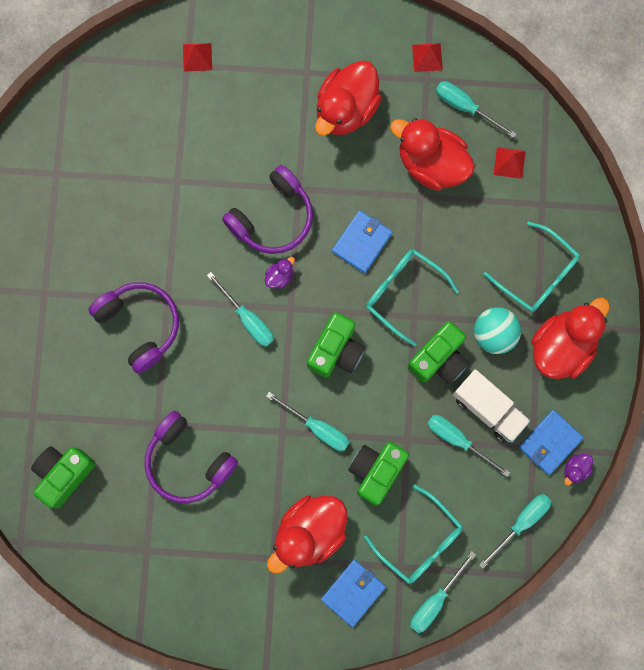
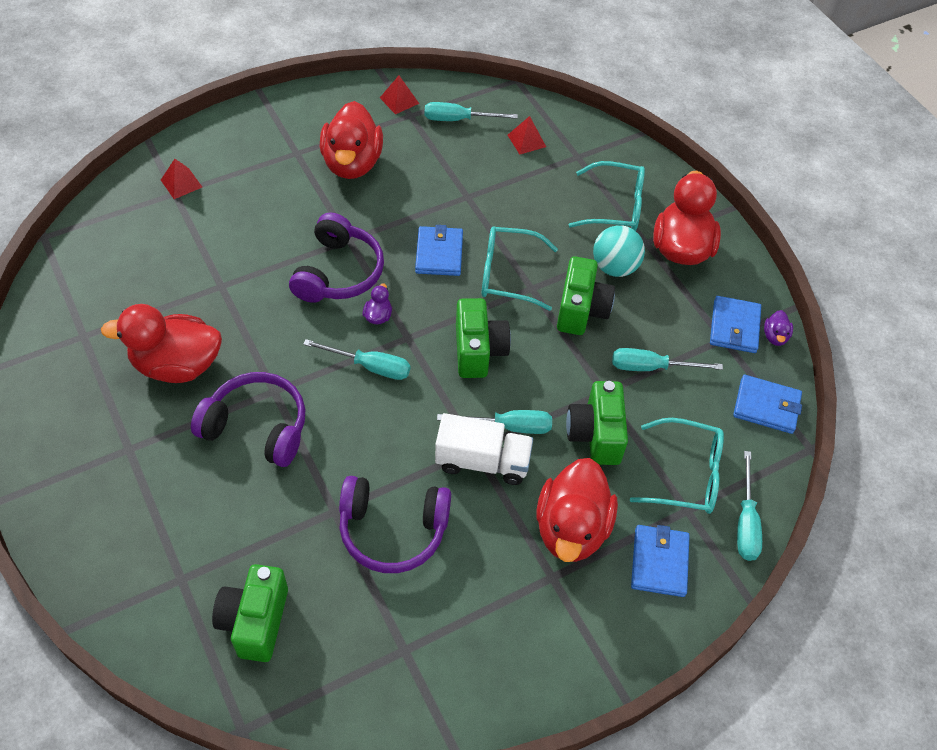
camera: 35 degrees left, 25 degrees down
(431, 163) = (459, 169): red duck -> red duck (177, 365)
(488, 409) = (658, 328): white truck -> white truck (482, 461)
(521, 523) = (766, 406): turquoise screwdriver -> blue wallet

